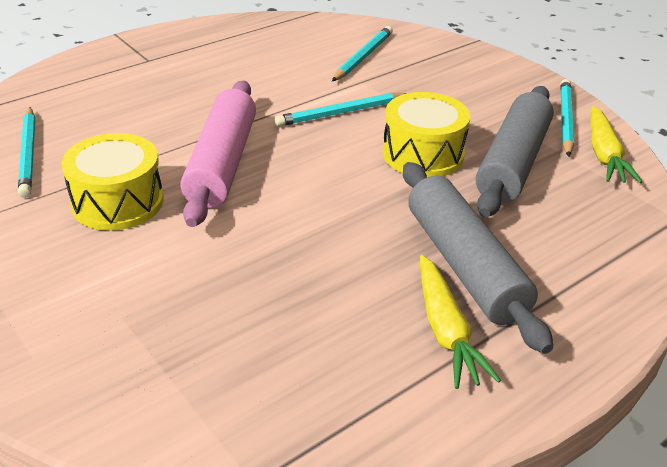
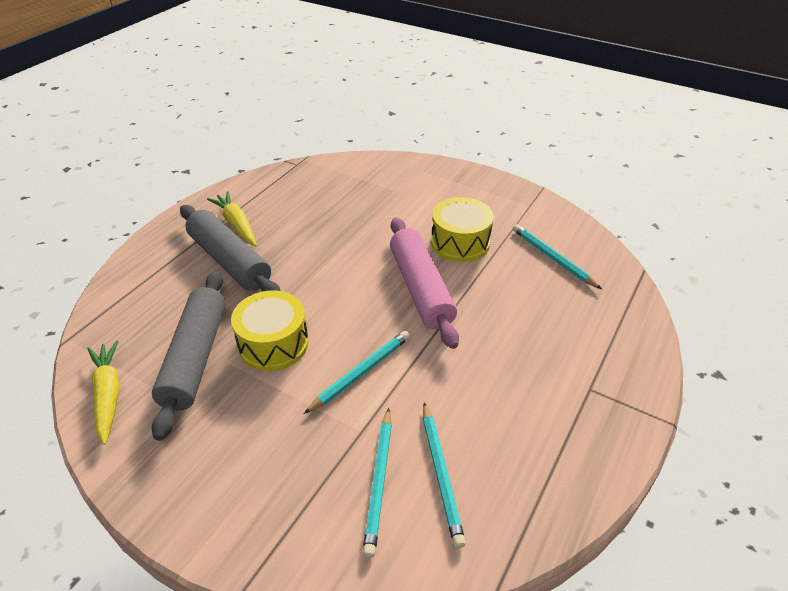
camera: 160 degrees right, 5 degrees up
(565, 120) = (136, 437): turquoise pencil -> turquoise pencil (441, 474)

